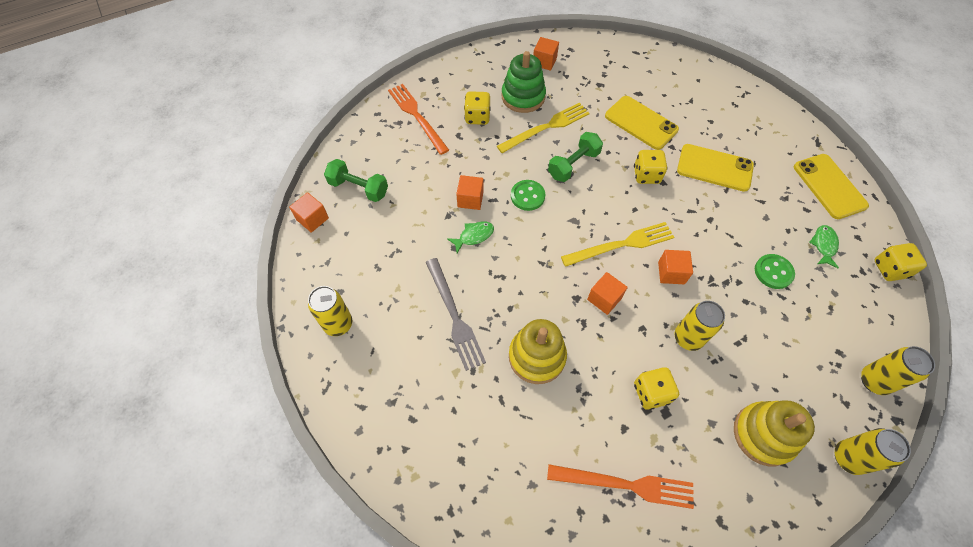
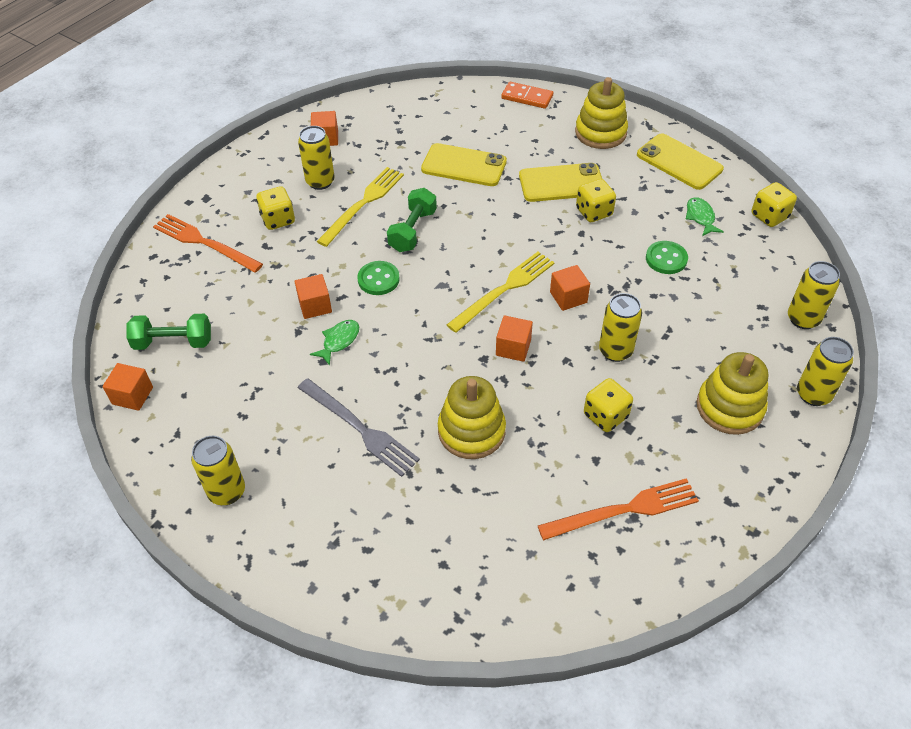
camera: 25 degrees left, 10 degrees down
(523, 97) = (320, 182): green stacking toy -> yellow can
(646, 175) = (495, 214): yellow dice -> yellow dice (594, 212)
(722, 80) = (527, 97): none -> orange domino
(771, 134) = (600, 133): none -> yellow stacking toy

